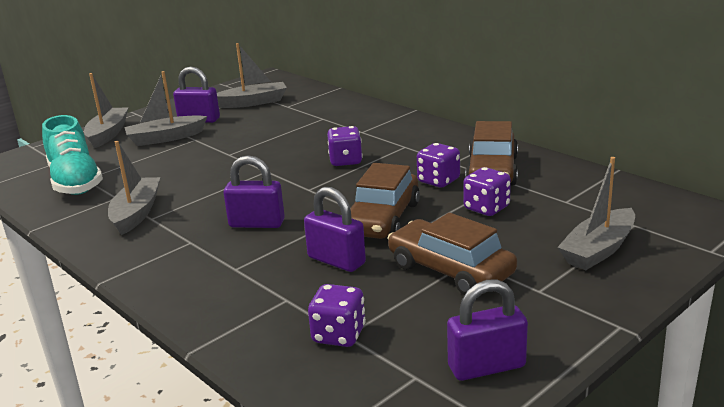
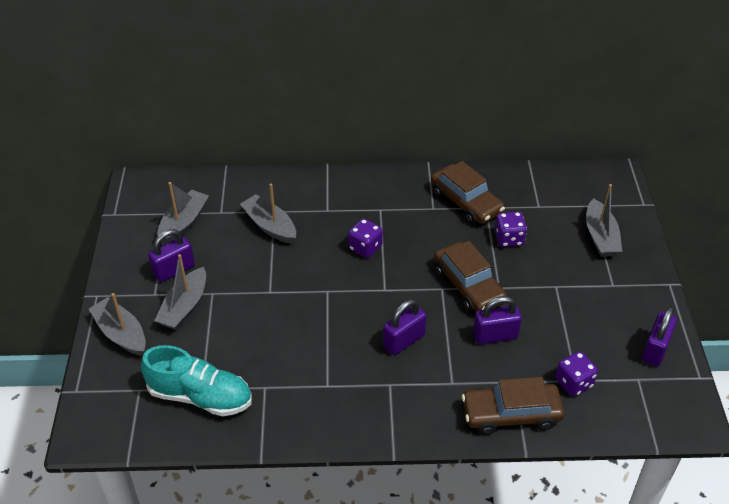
camera: 50 degrees left, 20 degrees up
(136, 213) = (309, 389): grey boat -> grey boat (270, 226)
(438, 181) = (450, 231): purple dice -> none
(450, 270) = (558, 300): brown car -> brown car (511, 414)

